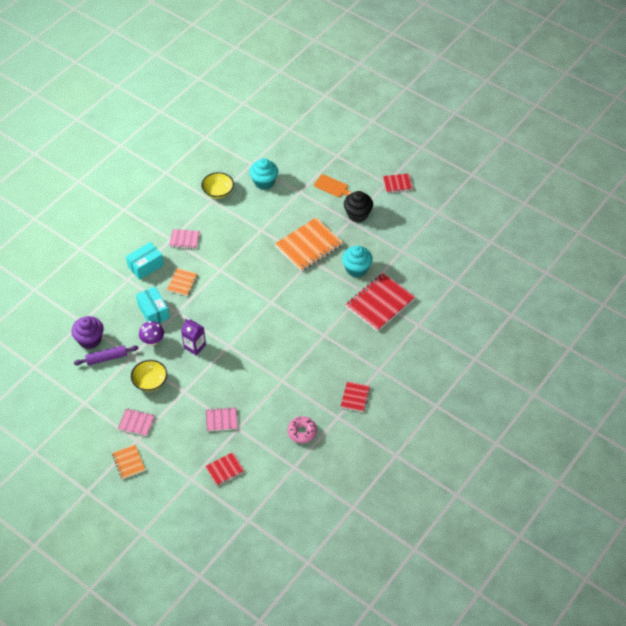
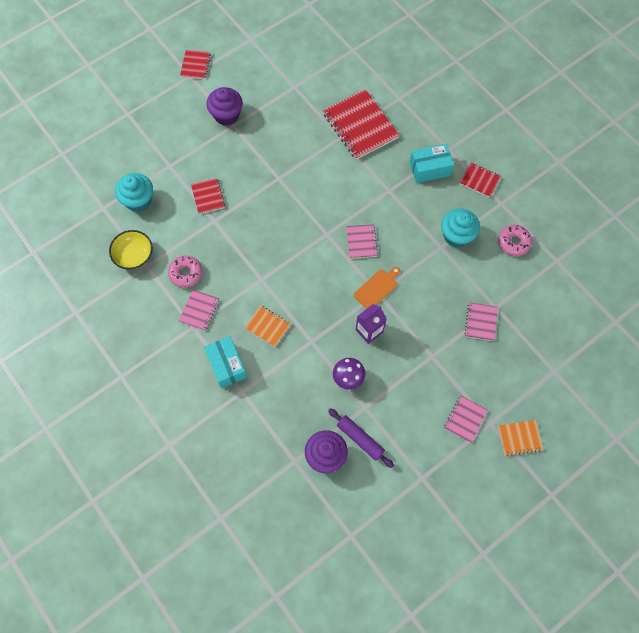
camera: 75 degrees left, 15 degrees up
(106, 358) = (360, 439): purple rolling pin -> purple rolling pin turned 45 degrees counterclockwise
(150, 381) = (408, 392): yellow bowl -> none
(153, 311) = (303, 369): turquoise box -> turquoise box (429, 169)
(212, 224) = (186, 273): none -> pink donut
(225, 469) = (548, 332): red notebook -> red notebook (208, 196)
(270, 326) = (361, 242): none -> pink notebook
(308, 246) = (256, 175): orange notebook -> none
(332, 186) = (174, 130): orange cutting board -> orange cutting board (377, 288)
(356, 269) = (306, 136): turquoise cupcake -> turquoise cupcake (456, 235)
(357, 214) = (226, 115): black cupcake -> purple cupcake

